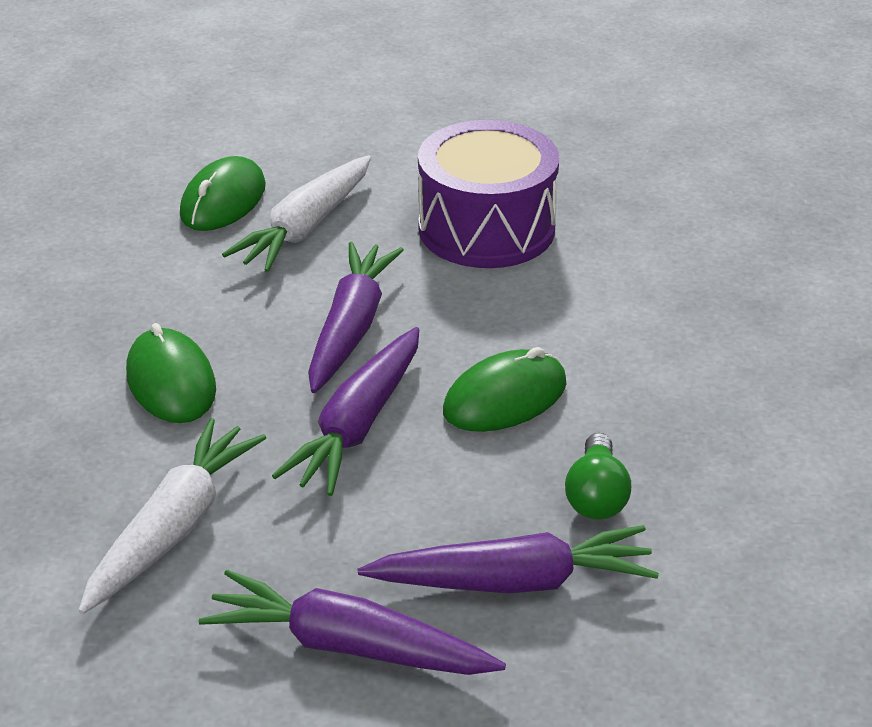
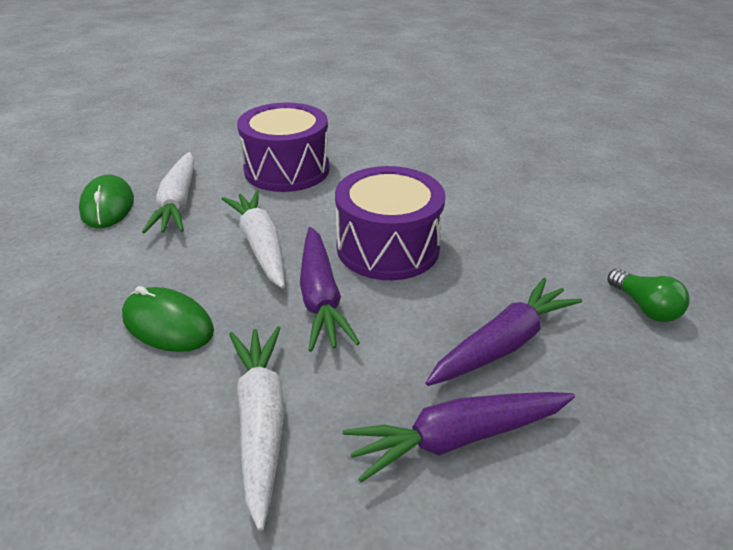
camera: 35 degrees left, 0 degrees up
(351, 328) = (260, 245): purple carrot -> white carrot
(505, 398) = (388, 247): green mouse -> purple drum
(596, 495) = (489, 276): green light bulb -> green light bulb (644, 307)

